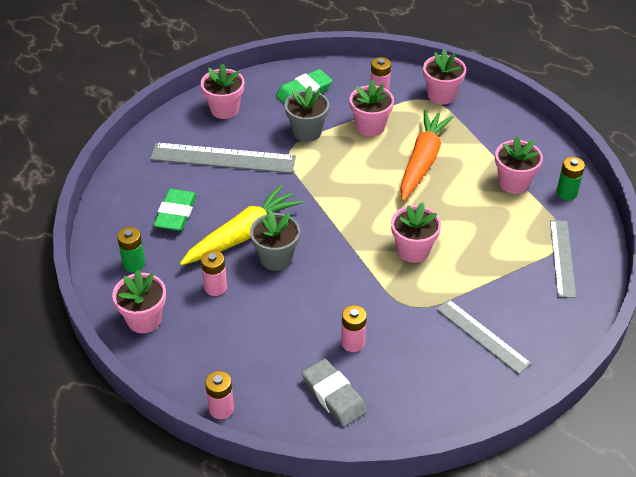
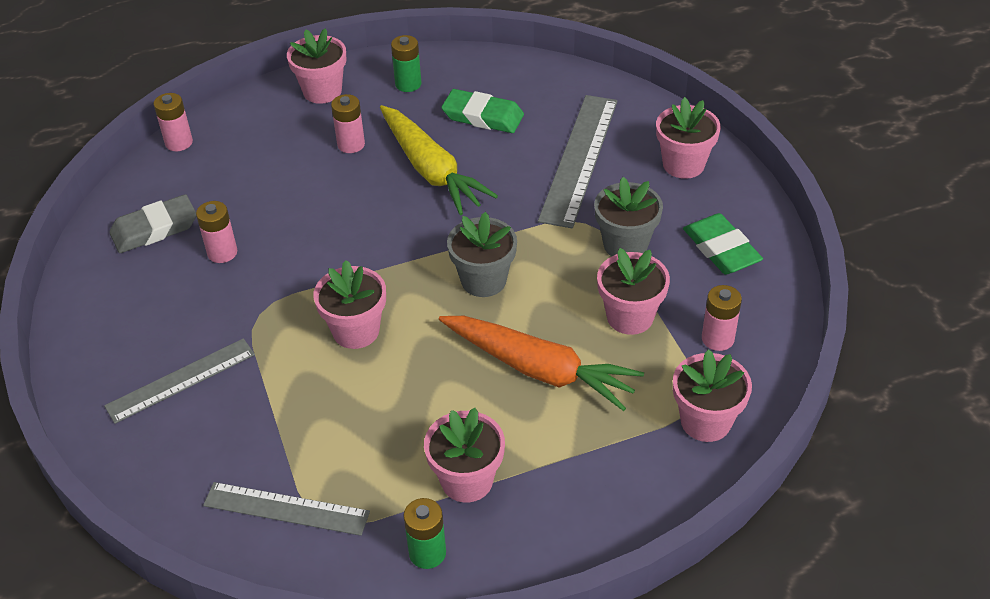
camera: 100 degrees right, 0 degrees up
(276, 258) = (382, 196): grey flower pot -> grey flower pot (483, 280)

